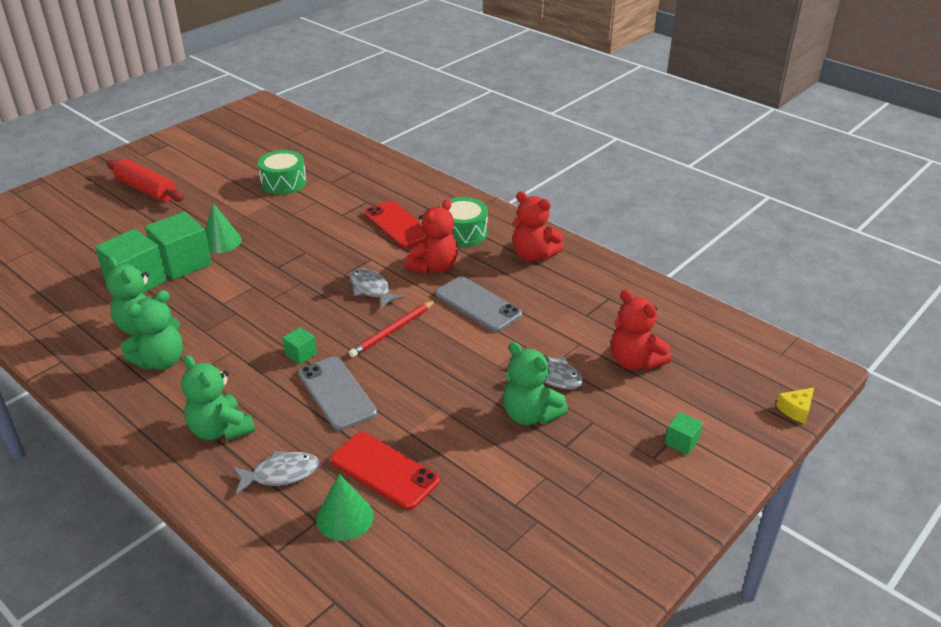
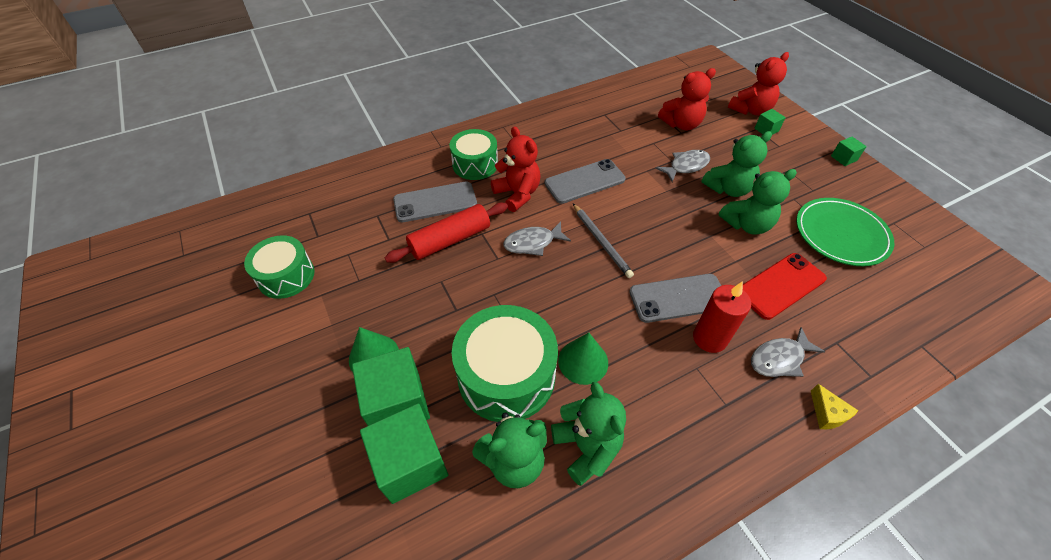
camera: 70 degrees left, 15 degrees up
(146, 190) = (182, 431): red rolling pin -> red rolling pin (450, 240)
(219, 307) = (506, 375): none -> green drum
(220, 430) = (713, 400): green teddy bear -> green teddy bear (747, 224)
(281, 474) = (779, 359): grey fish -> grey fish turned 120 degrees counterclockwise
(292, 421) = (709, 338): none -> red candle
(301, 354) = (614, 315): green cube -> green cube (843, 158)
(345, 517) = (833, 322): green cone -> green cone (583, 361)
(393, 331) = (601, 241): red pencil -> grey pencil
(397, 225) = (435, 202): red phone -> grey phone
(498, 525) = (841, 234): none -> green plate
(533, 255) = (531, 134): red teddy bear -> red teddy bear (750, 110)
(796, 410) = (743, 79): yellow cheese -> yellow cheese (827, 413)

